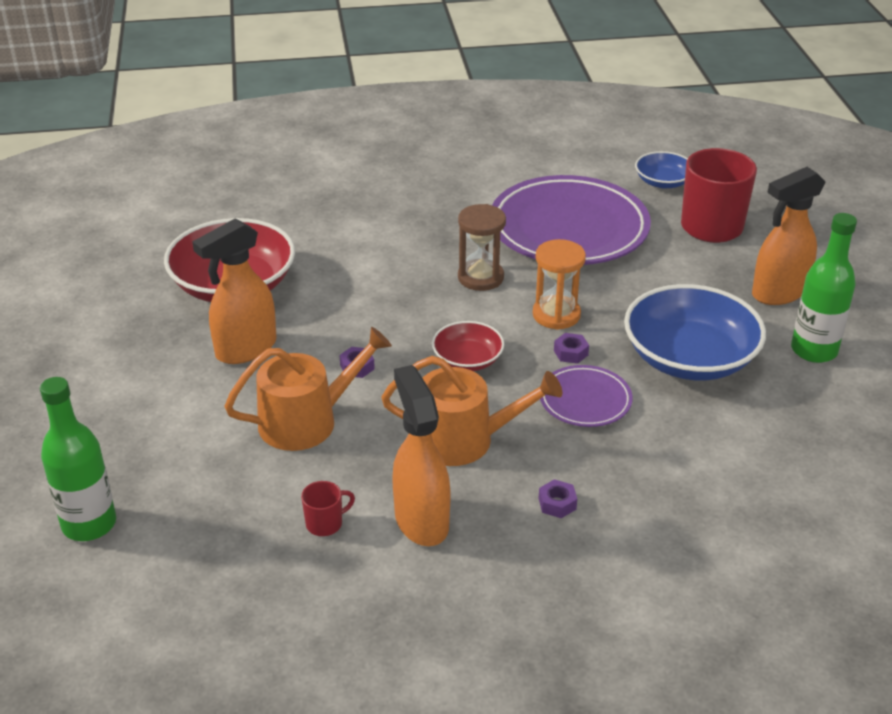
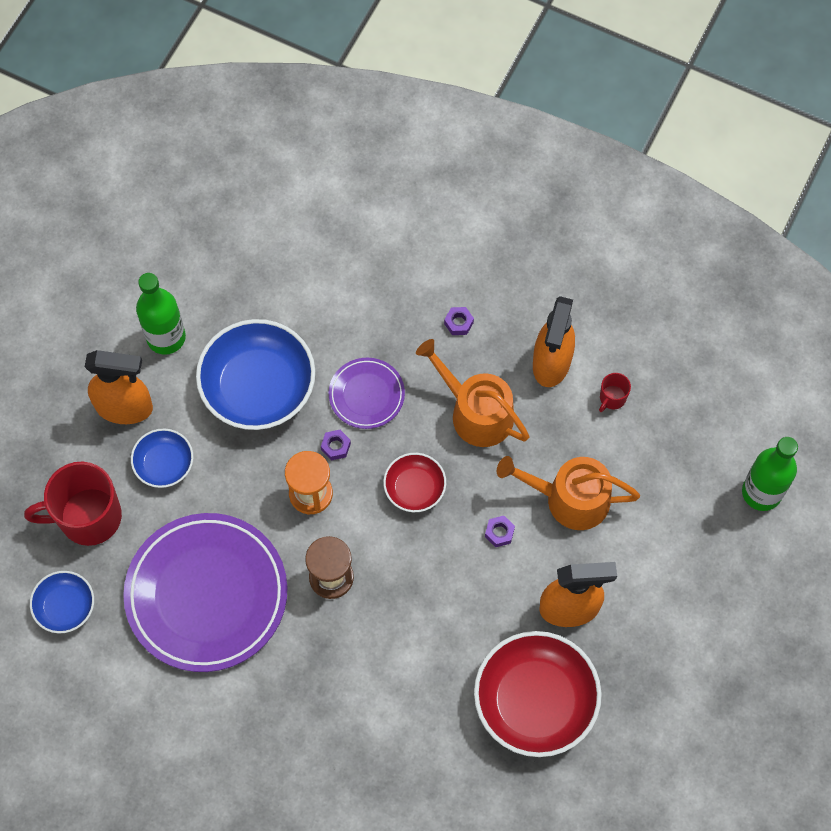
camera: 145 degrees left, 30 degrees up
(325, 523) = (612, 398): red mug -> red mug turned 60 degrees counterclockwise
(699, 277) = (164, 464): none -> blue bowl

